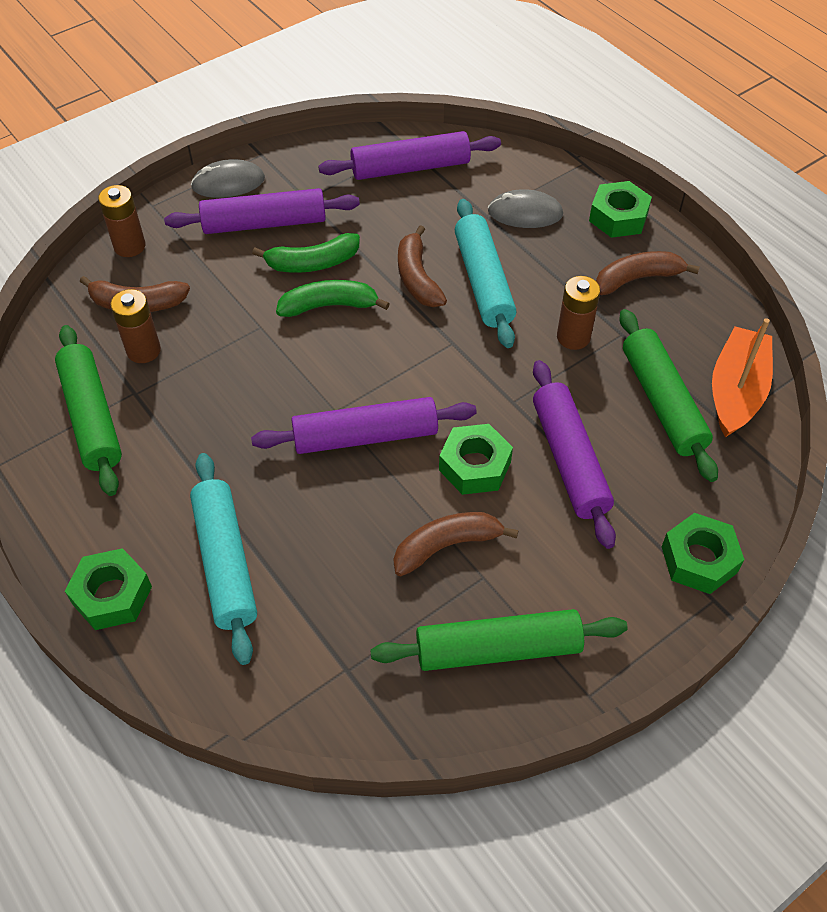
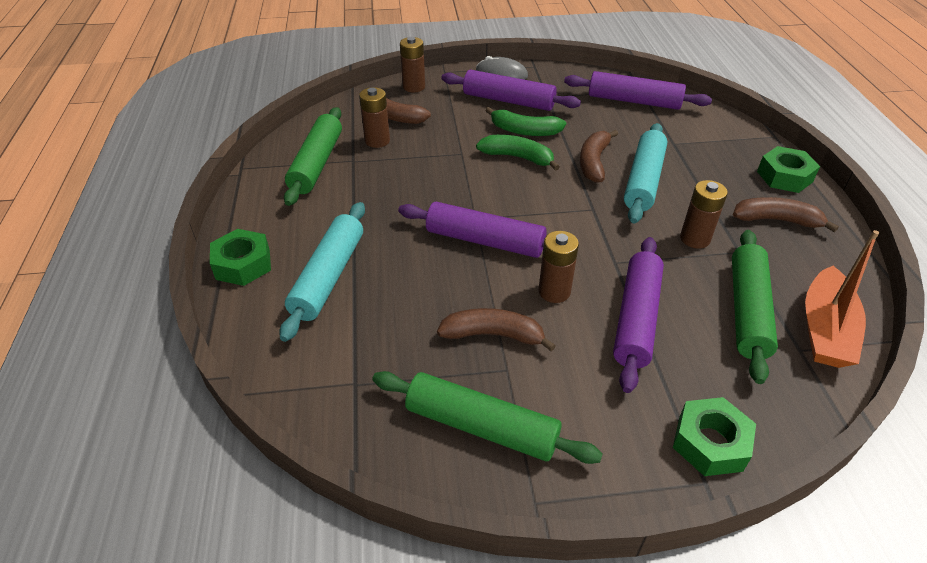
camera: 30 degrees right, 10 degrees down
(475, 466) = (554, 291): green nut -> brown battery
(525, 213) = (706, 151): grey mouse -> none
(736, 391) = (825, 329): orange boat -> orange boat turned 150 degrees clockwise

